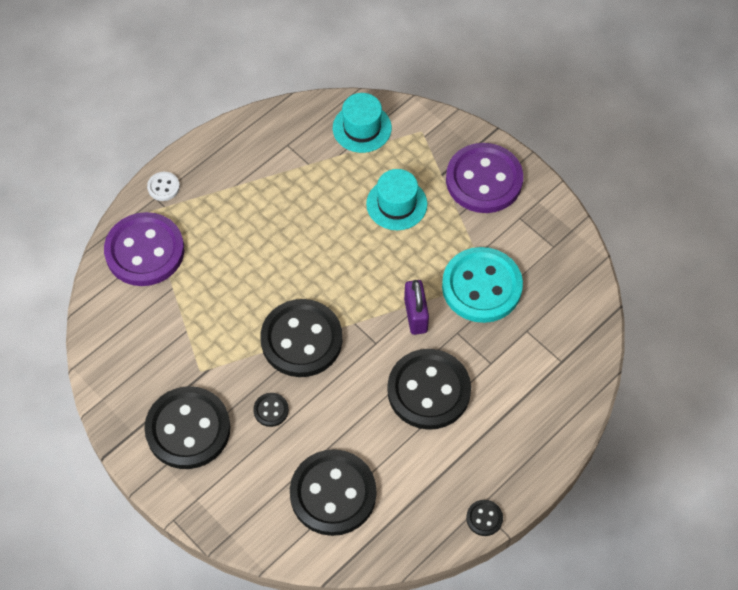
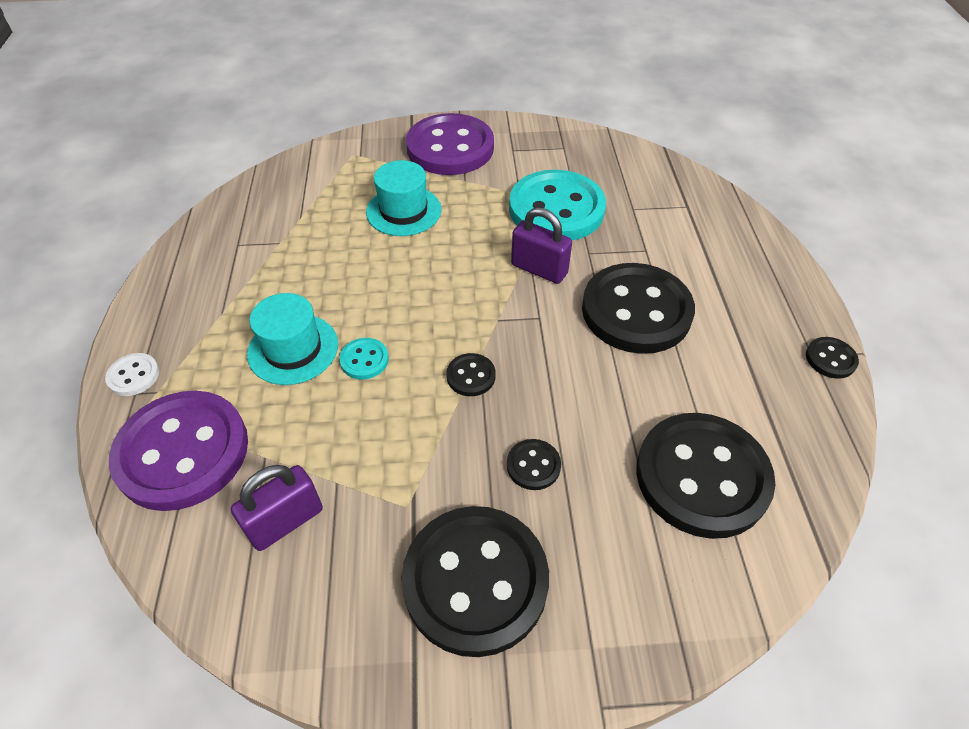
camera: 50 degrees left, 10 degrees down
(149, 327) = (286, 521): none -> purple padlock
(266, 280) = (364, 360): none -> turquoise button
(301, 340) = (471, 376): black button -> black button, size x0.42
(362, 128) = (296, 186): turquoise hat -> turquoise hat (293, 349)

